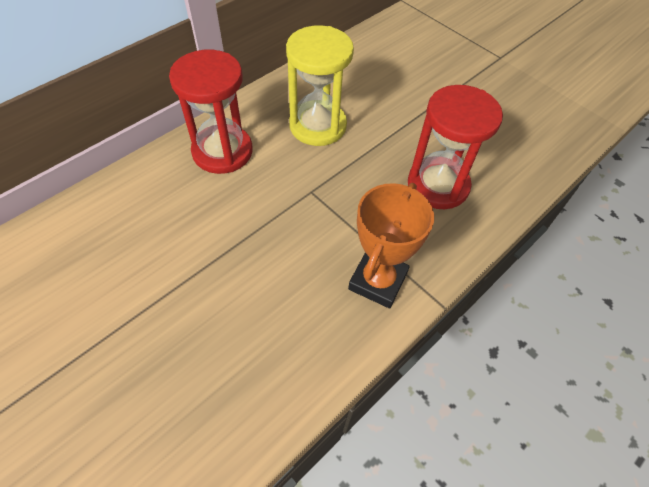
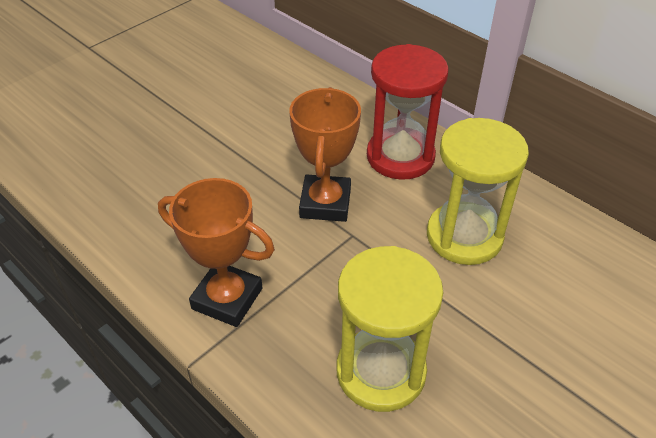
camera: 90 degrees right, 10 degrees down
(272, 207) = (325, 203): none -> orange trophy
(438, 185) = (381, 371): red hourglass -> yellow hourglass

